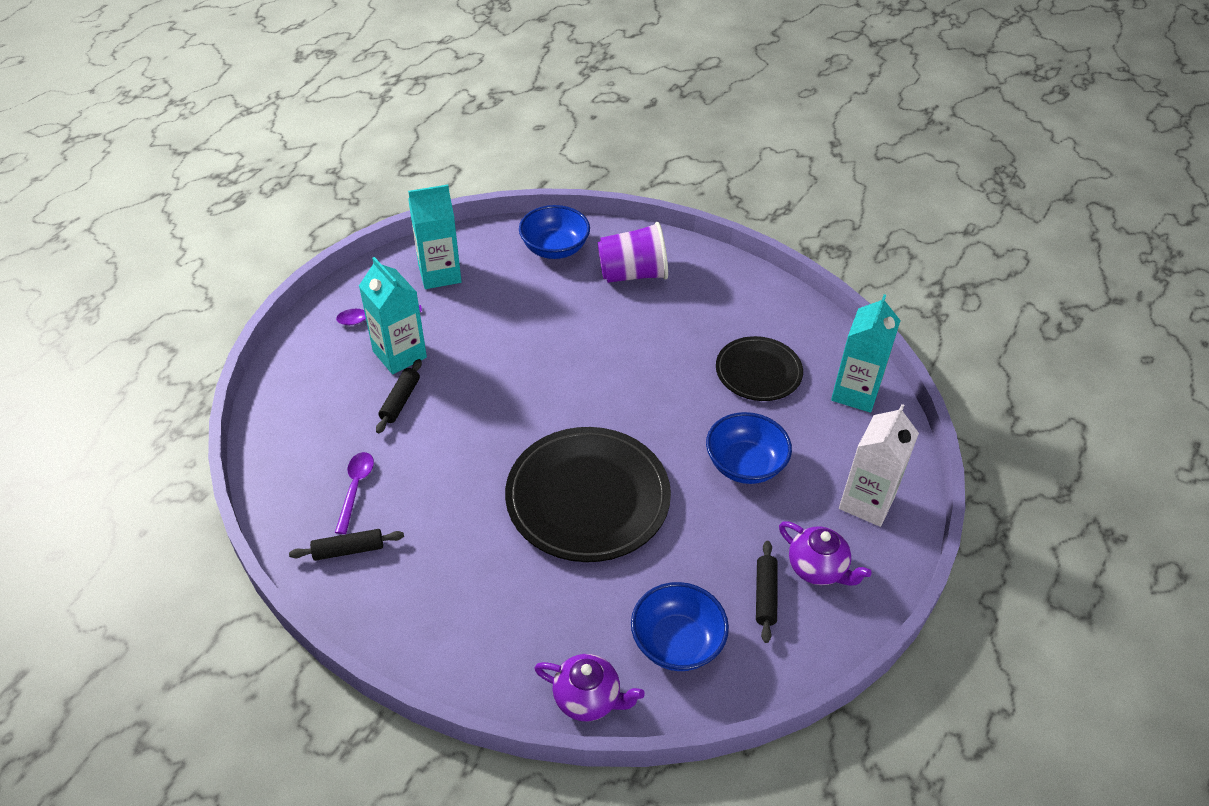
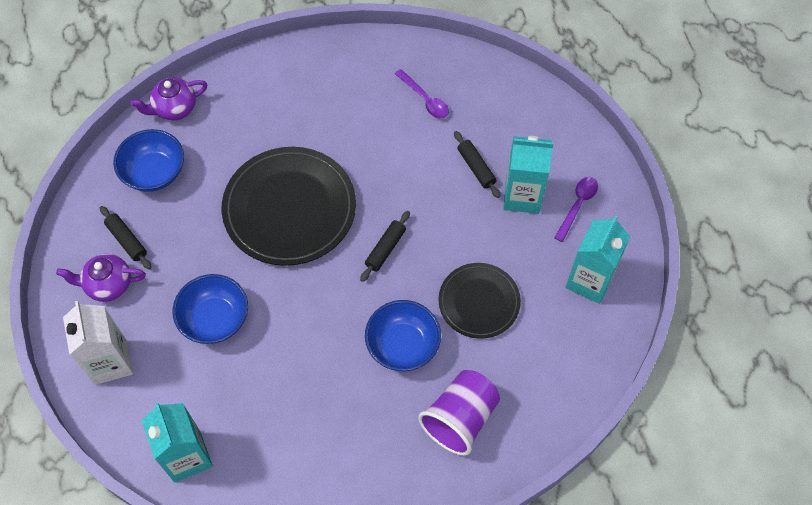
camera: 135 degrees right, 15 degrees up
(348, 550) = (382, 69): black rolling pin -> black rolling pin (385, 249)
(554, 248) = (546, 387): blue bowl -> blue bowl (403, 345)
(758, 372) = (274, 409): black plate -> black plate (479, 302)

